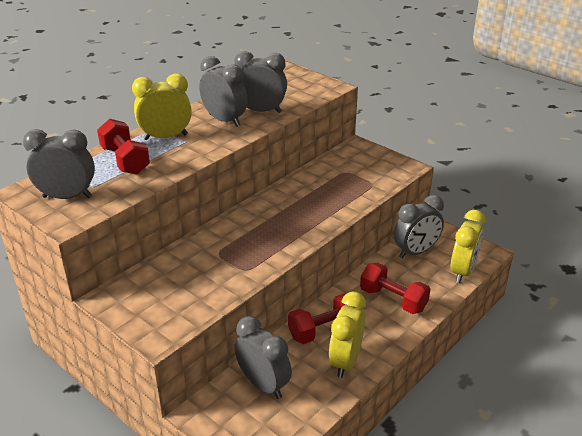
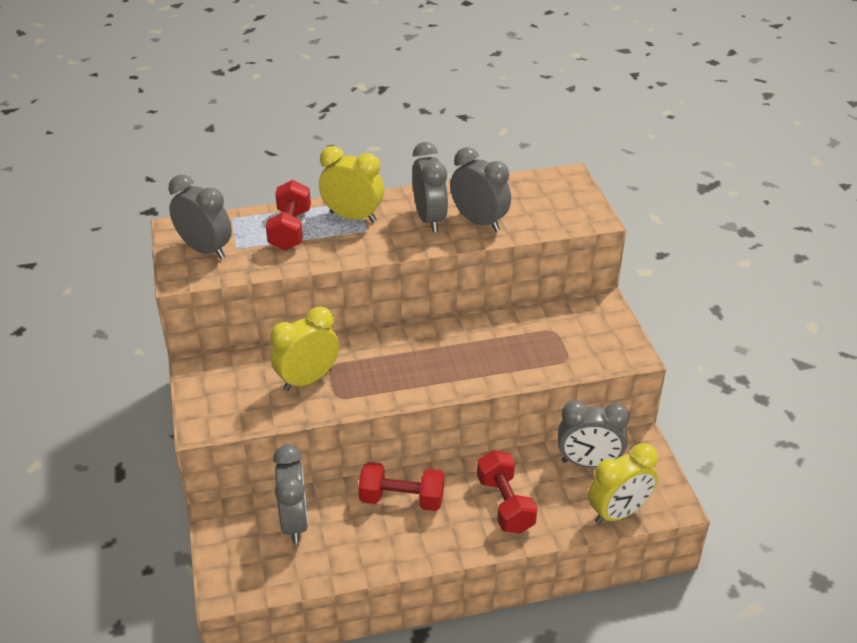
camera: 35 degrees right, 5 degrees up
(345, 361) = (391, 542): yellow clock -> yellow clock (307, 380)

